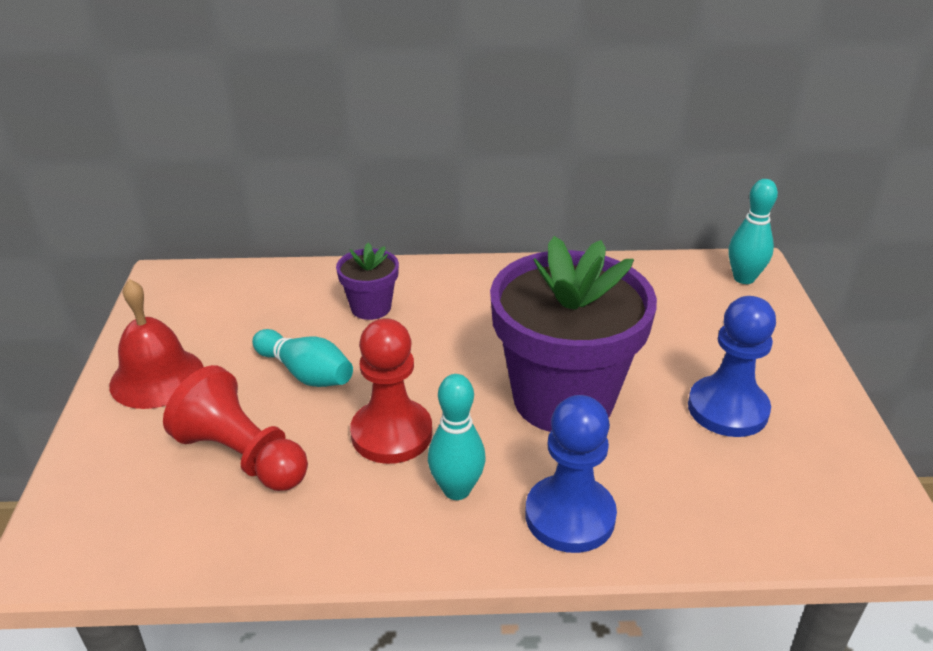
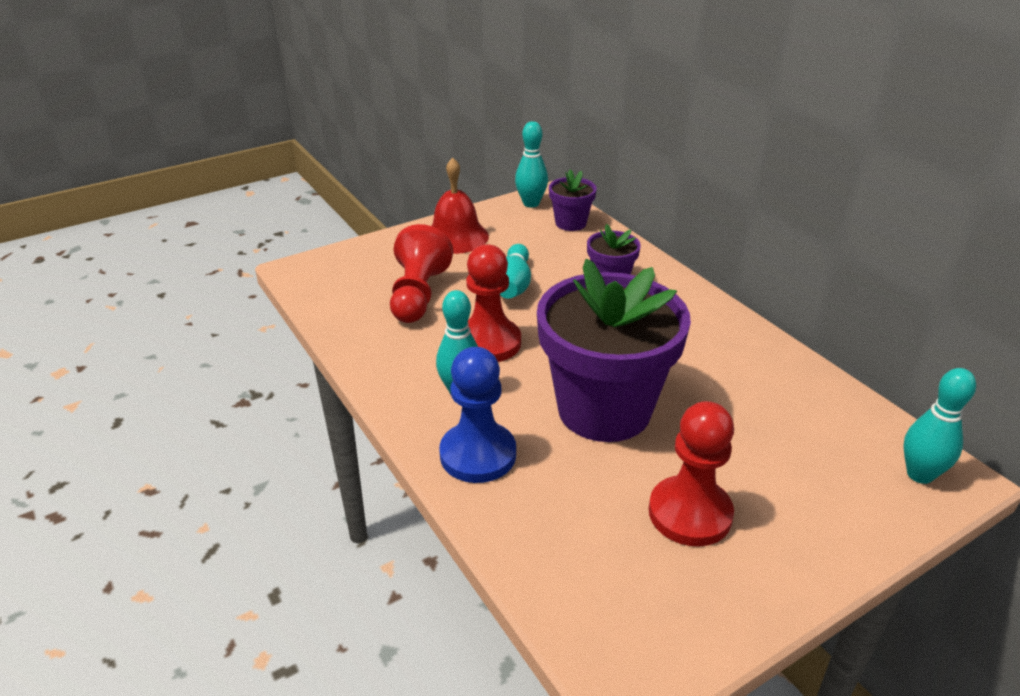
camera: 60 degrees right, 0 degrees up
(163, 295) = (531, 203): none -> turquoise bowling pin
(238, 286) = (570, 223): none -> purple flower pot
(727, 409) = (690, 513): blue pawn -> red pawn

